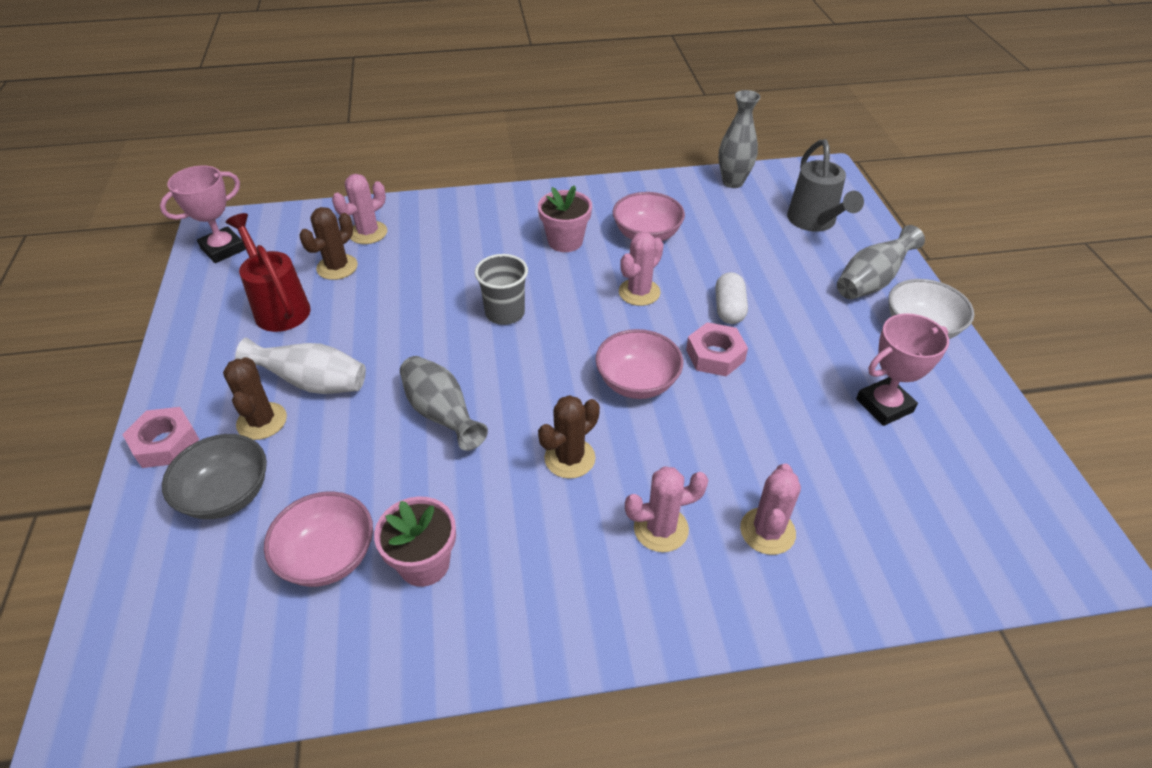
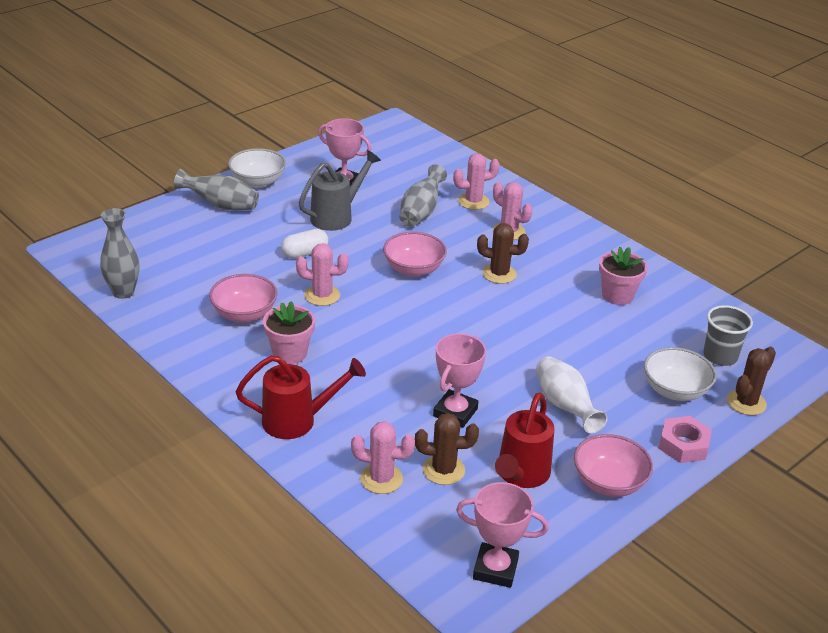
camera: 125 degrees left, 10 degrees down
(227, 494) = (675, 390): grey bowl -> white bowl
(262, 421) = (618, 410): brown cactus -> brown cactus (746, 402)
(328, 556) = (655, 329): pink bowl -> pink bowl (609, 482)
(389, 304) = (455, 412): none -> pink trophy
(441, 414) = (523, 335): grey vase -> grey vase (421, 212)
(475, 216) = (297, 421): none -> red watering can
(505, 313) = (405, 349): grey cup -> grey cup (720, 356)
(715, 355) = (358, 247): pink nut -> none
(814, 222) = (159, 240): grey watering can -> grey watering can (336, 216)

